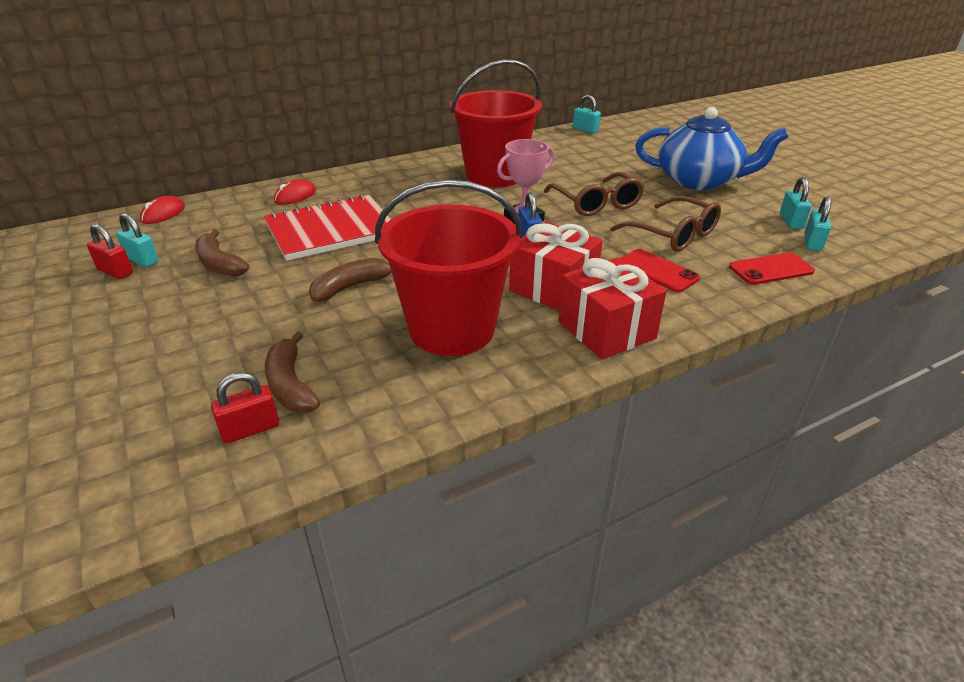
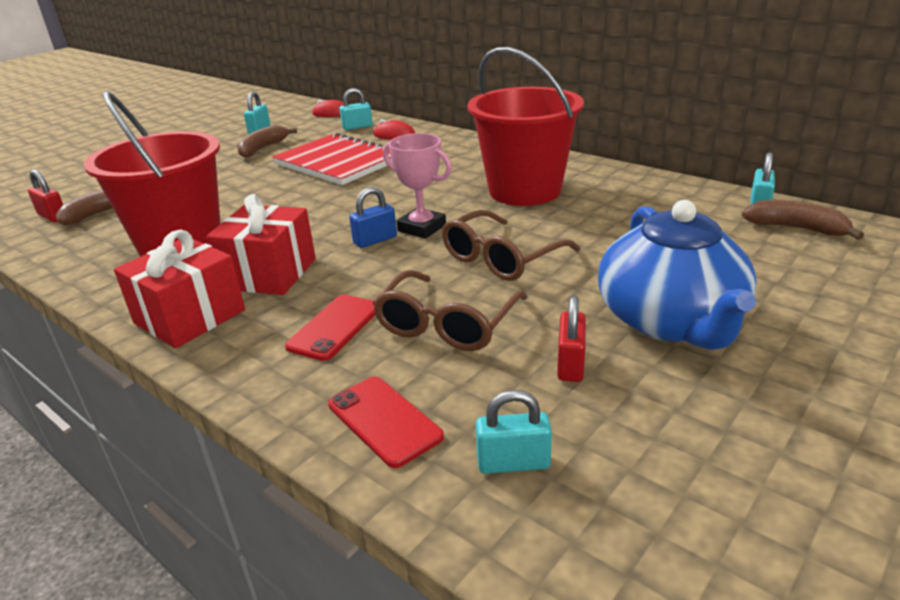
camera: 70 degrees right, 5 degrees down
(115, 272) = (240, 129): red padlock -> red padlock (570, 364)
(351, 287) = (242, 194): brown banana -> brown banana (796, 228)
(791, 221) = (587, 432): turquoise padlock -> turquoise padlock (357, 127)

